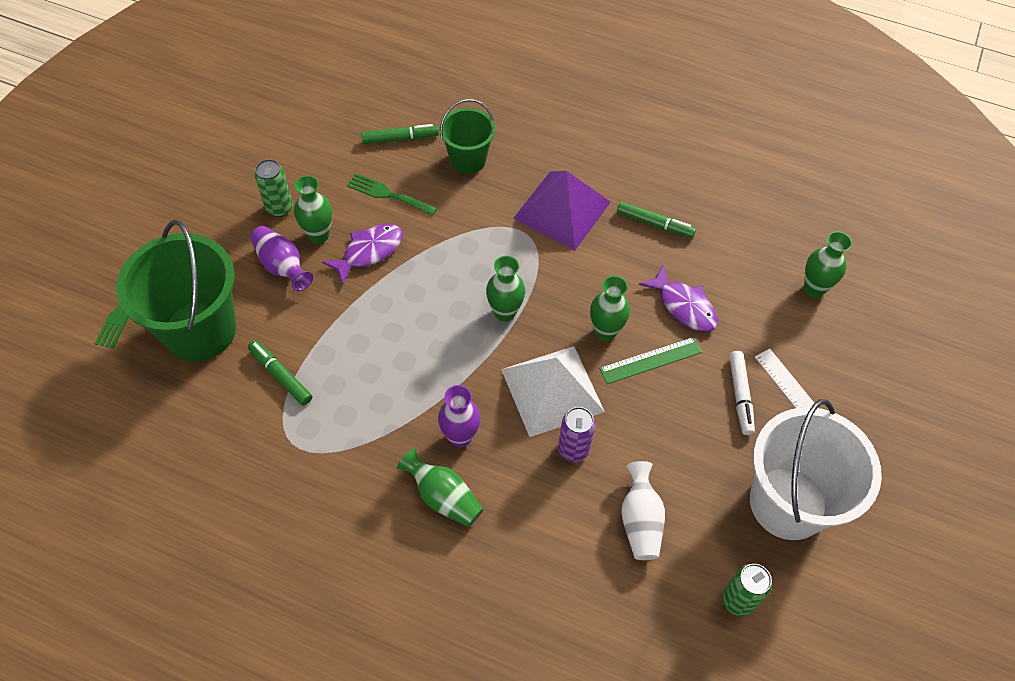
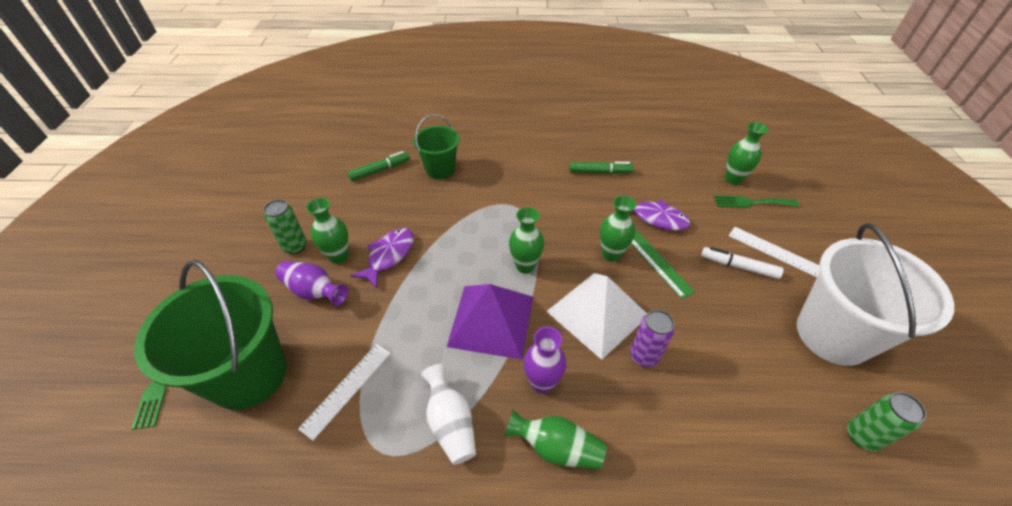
camera: 20 degrees left, 10 degrees down
(281, 375) = (346, 389): green marker -> white ruler
(388, 194) = (387, 210): green fork -> green fork (751, 202)
(562, 210) = (529, 182): purple pyramid -> purple pyramid (491, 321)
(640, 520) = (736, 397): white vase -> white vase (450, 423)
(650, 360) = (658, 263): green ruler -> green ruler turned 75 degrees counterclockwise
(740, 395) = (738, 266): white marker -> white marker turned 135 degrees clockwise

